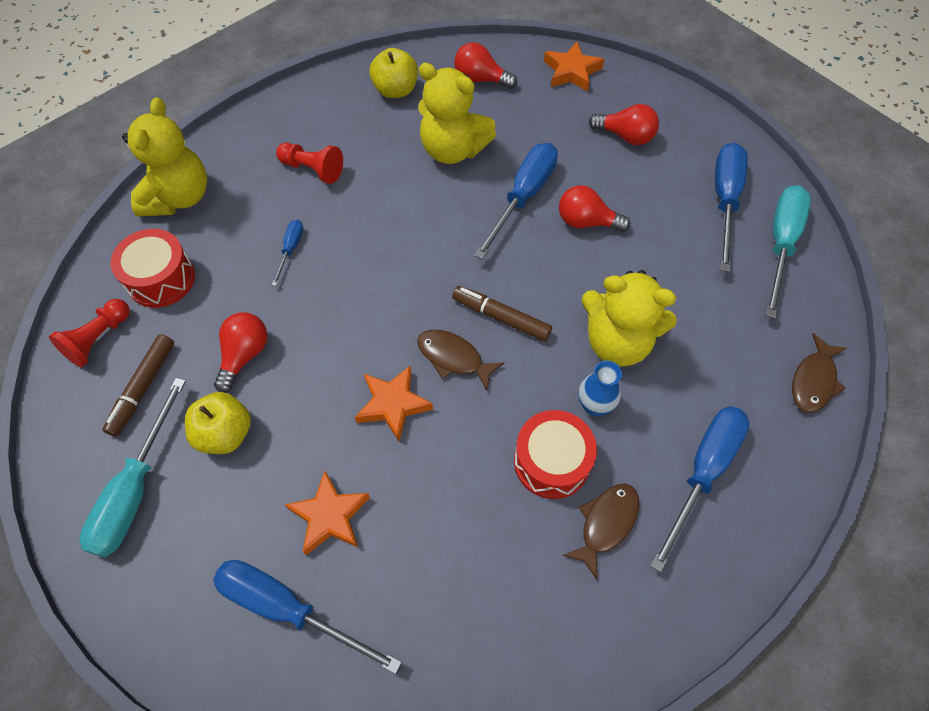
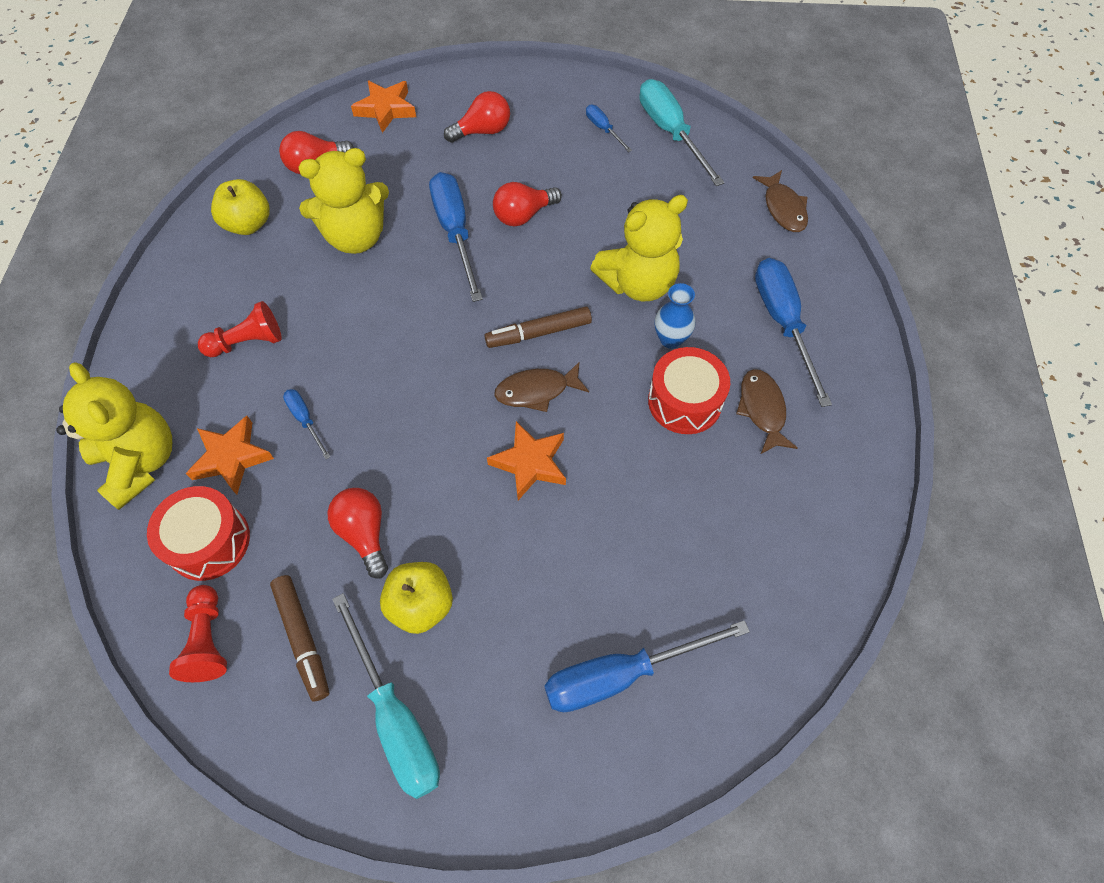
camera: 45 degrees left, 0 degrees up
(330, 516) = (575, 583): orange star -> orange star (231, 458)
(724, 201) = (603, 129): blue screwdriver -> blue screwdriver, size x0.49

